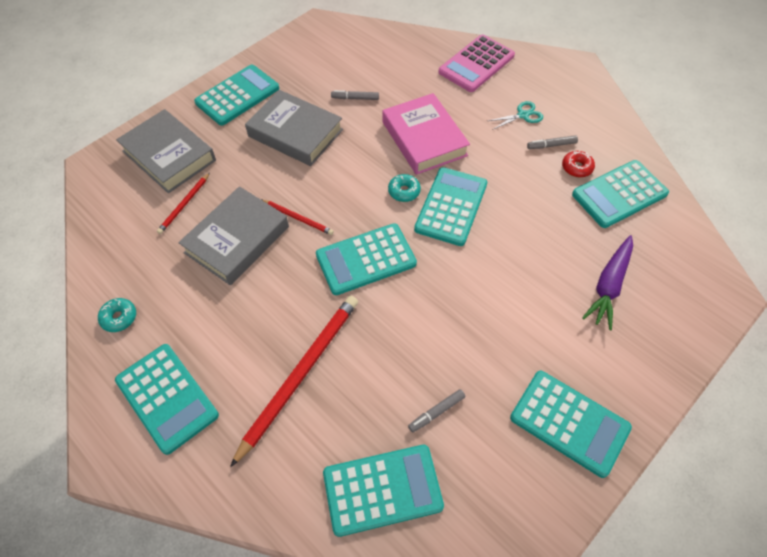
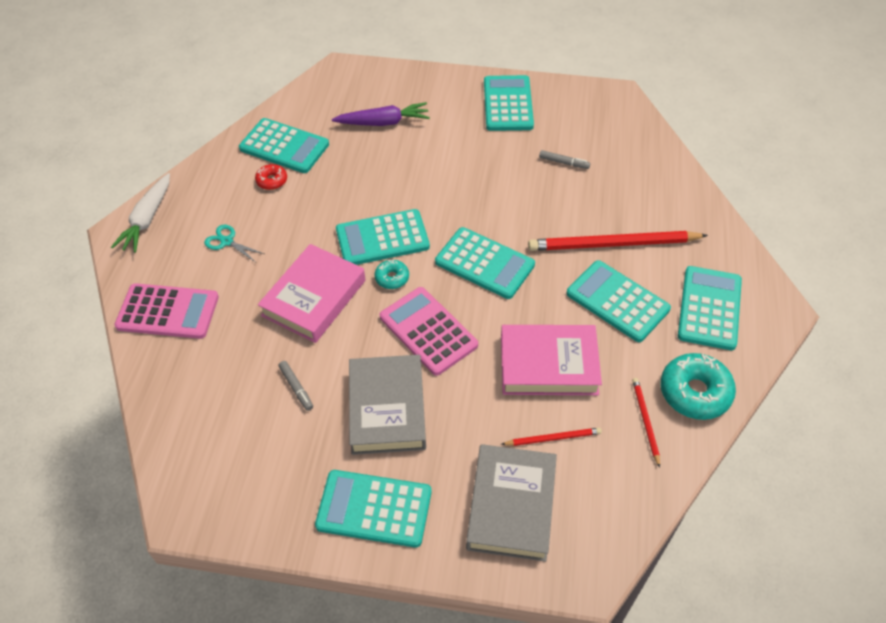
camera: 125 degrees left, 5 degrees down
(119, 317) = (695, 392): turquoise donut -> turquoise donut, size x1.90
(237, 240) = (548, 365): grey book -> pink book
(298, 218) = (486, 335): red pencil -> red pencil (645, 421)
(335, 186) = (428, 331): none -> pink calculator
(382, 490) = (636, 162): turquoise calculator -> turquoise calculator (617, 301)
(551, 145) = (255, 206): grey marker -> none
(581, 82) = (147, 219): none -> white carrot

